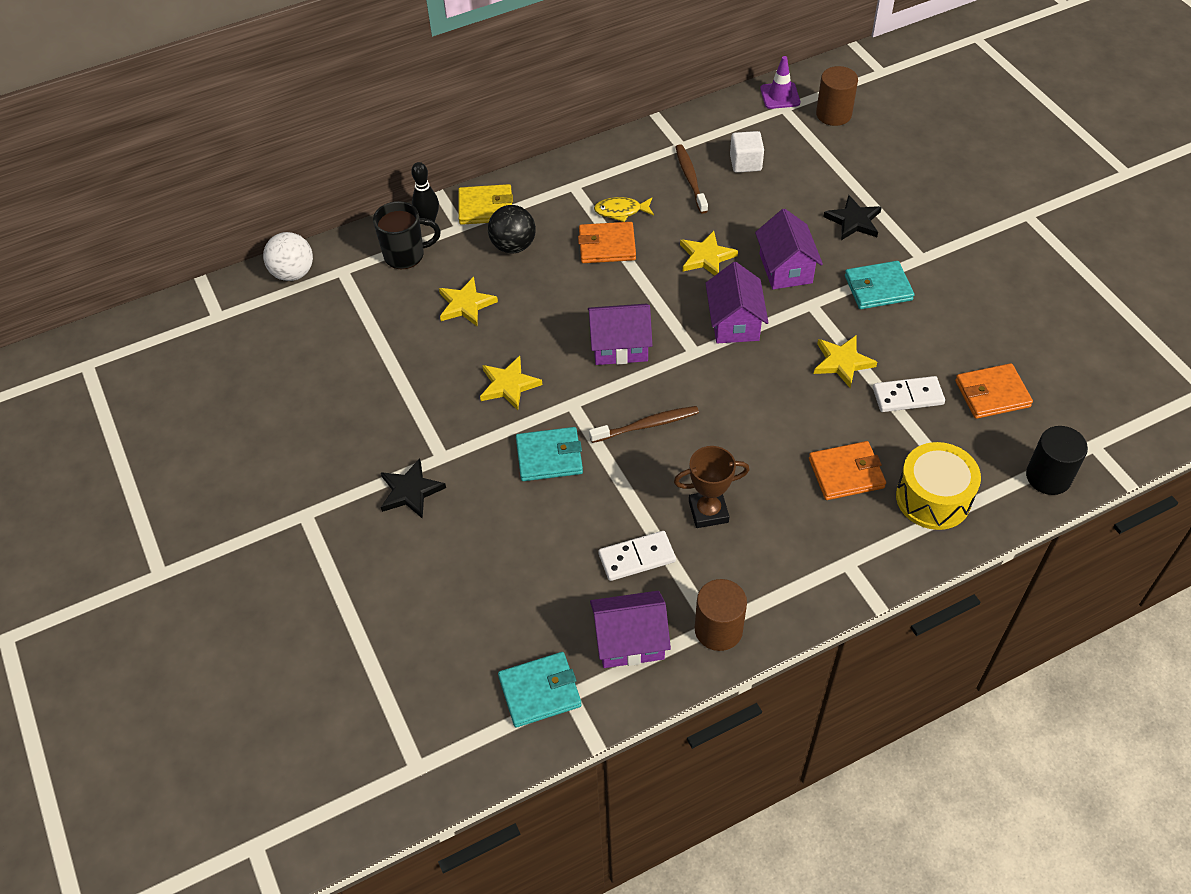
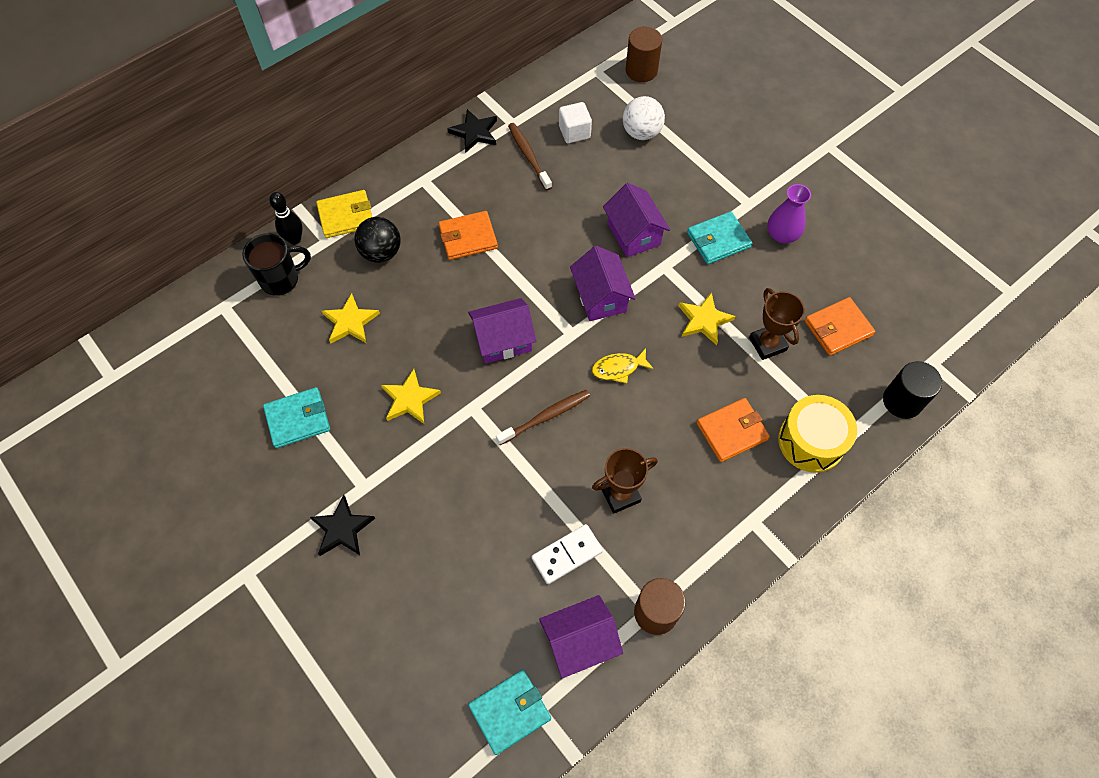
camera: 15 degrees left, 10 degrees up
(293, 273) = (175, 317): white ball -> white ball (641, 133)
(549, 457) = (464, 467): turquoise wallet -> turquoise wallet (298, 419)
(621, 211) = (473, 200): yellow fish -> yellow fish (618, 368)
(706, 257) = (561, 234): yellow star -> none
(780, 96) = (590, 59): purple traffic cone -> none
(853, 221) = (682, 176): black star -> black star (474, 132)
(908, 396) = (767, 344): white domino -> brown trophy
(951, 293) = (782, 235): none -> purple vase

